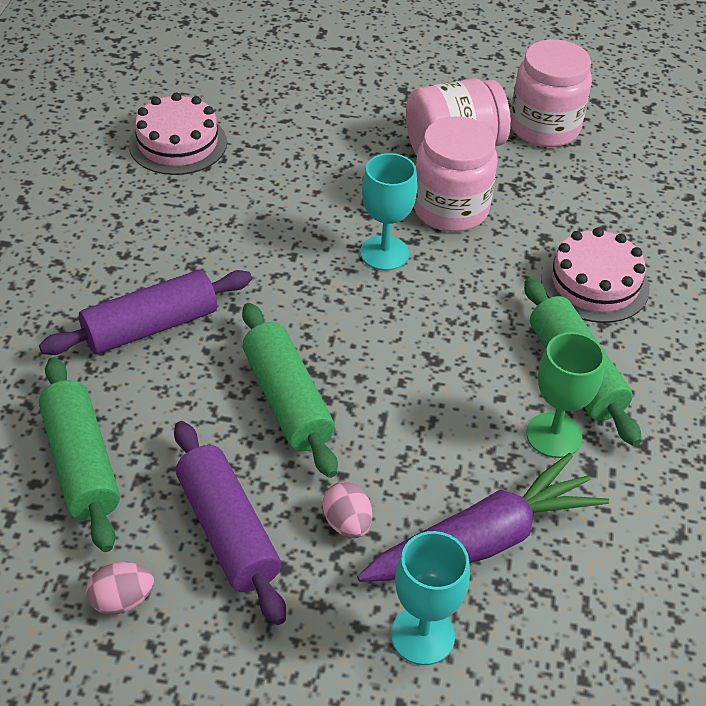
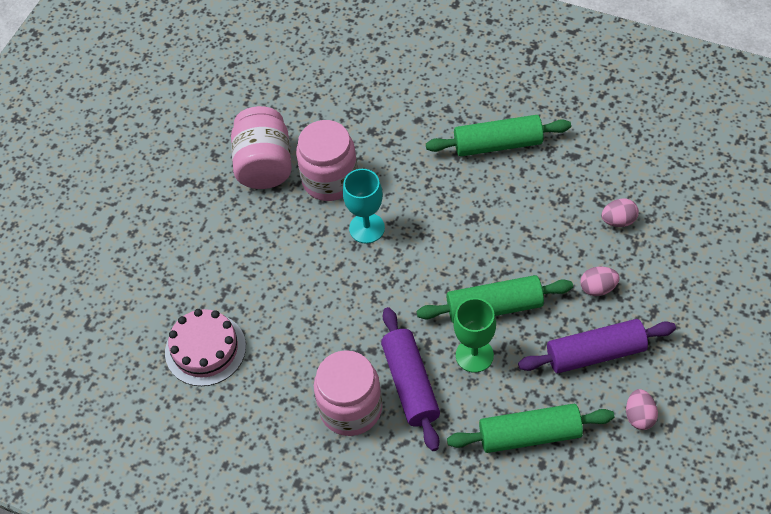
camera: 70 degrees left, 10 degrees up
(422, 635) = (679, 263): turquoise goblet -> none
(483, 540) = (618, 221): purple carrot -> pink egg
(544, 128) = (254, 103): pink jar -> pink jar (351, 408)
(554, 435) = (546, 168): green goblet -> green goblet (474, 355)
(594, 283) = (422, 114): pink cake -> none

